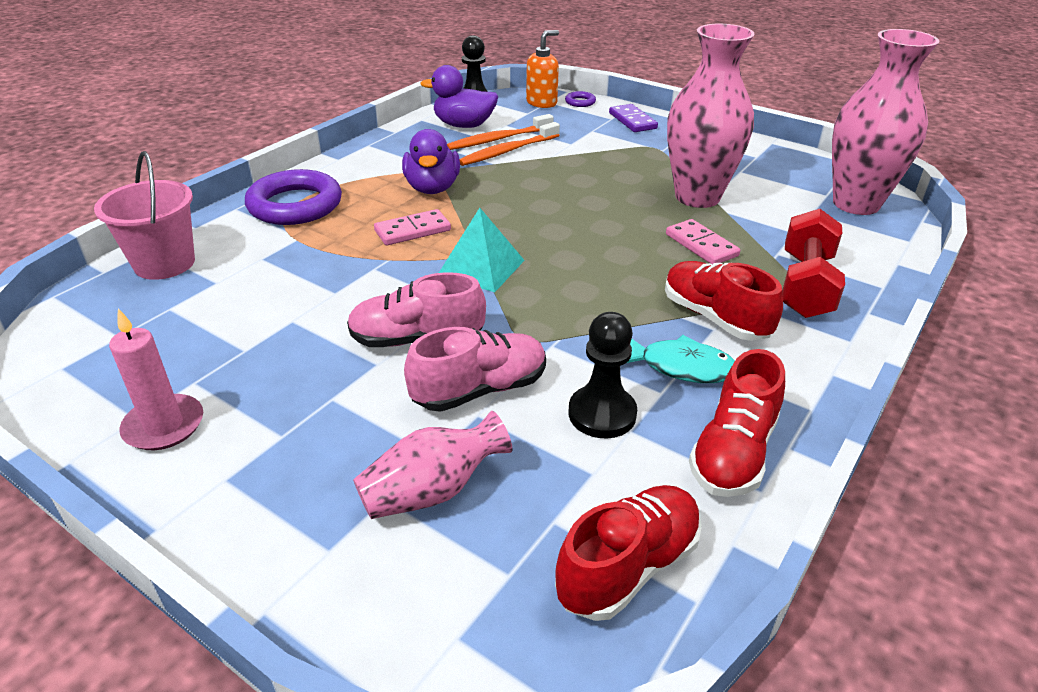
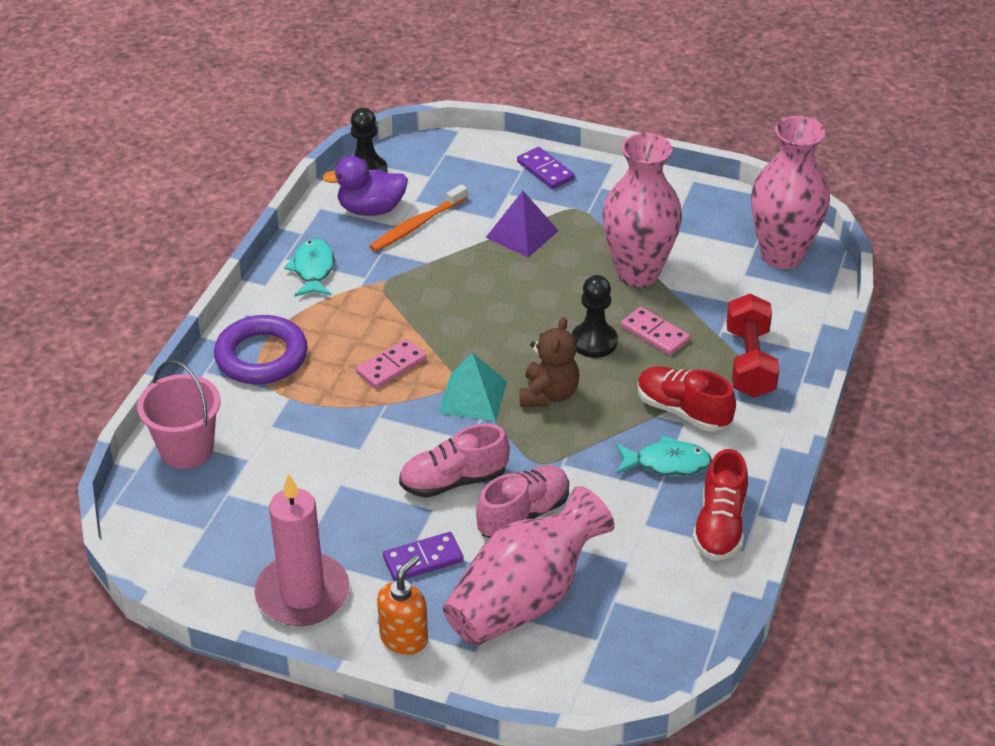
camera: 15 degrees left, 5 degrees up
(164, 426) = (302, 594): pink candle -> pink candle, size x1.57
(331, 415) = (423, 559): none -> purple domino
(387, 155) = (313, 270): none -> turquoise fish
(432, 188) = (383, 308): purple duck -> none
(432, 491) = (525, 598): pink vase -> pink vase, size x1.76
(508, 151) = (434, 241): orange toothbrush -> none
(542, 103) = (439, 157): orange soap dispenser -> orange soap dispenser (404, 638)
(564, 278) = (548, 394): none -> brown teddy bear
(580, 102) = (480, 148): purple ring -> none
(592, 156) = (522, 234): none -> purple pyramid
(602, 414) = (620, 515): black pawn -> black pawn (594, 341)
(628, 567) = (670, 618): red shoe -> none

